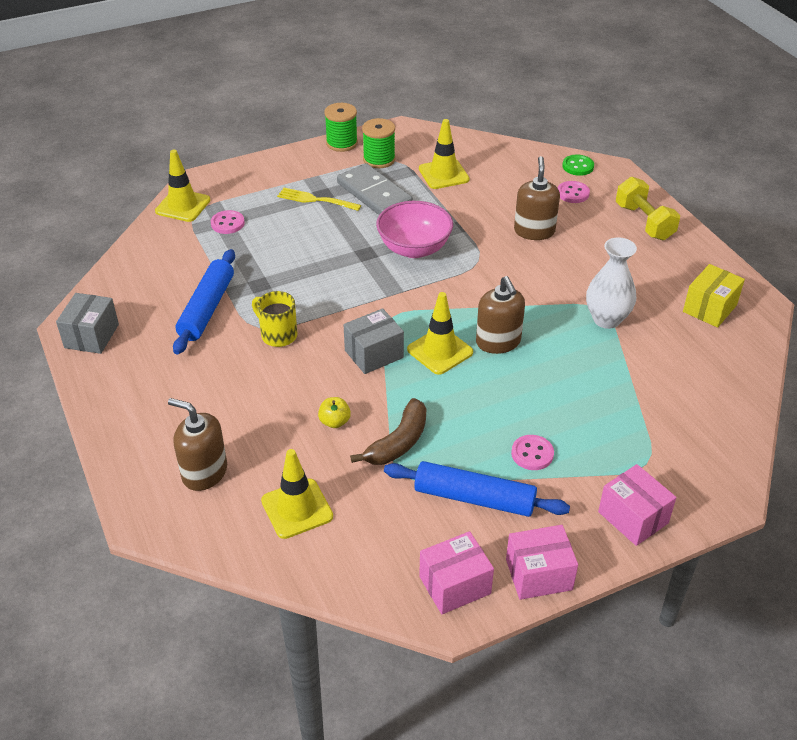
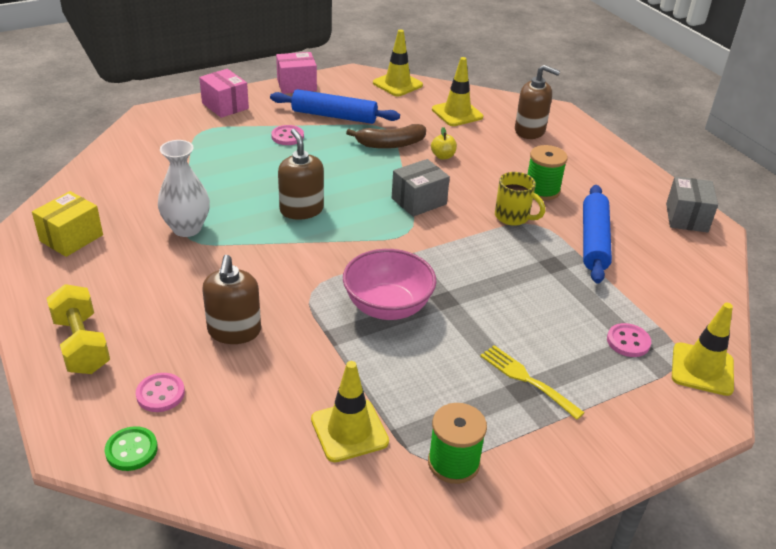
camera: 175 degrees right, 5 degrees down
(316, 200) = (528, 380): yellow fork -> yellow fork turned 150 degrees counterclockwise
(342, 143) = (523, 503): green spool -> green spool (542, 190)
(374, 194) = (450, 391): grey domino -> none
(398, 442) = (390, 144): brown banana -> brown banana turned 135 degrees counterclockwise
(440, 351) = (357, 203): yellow traffic cone -> yellow traffic cone (397, 84)
(455, 585) = (350, 82): pink box -> none

